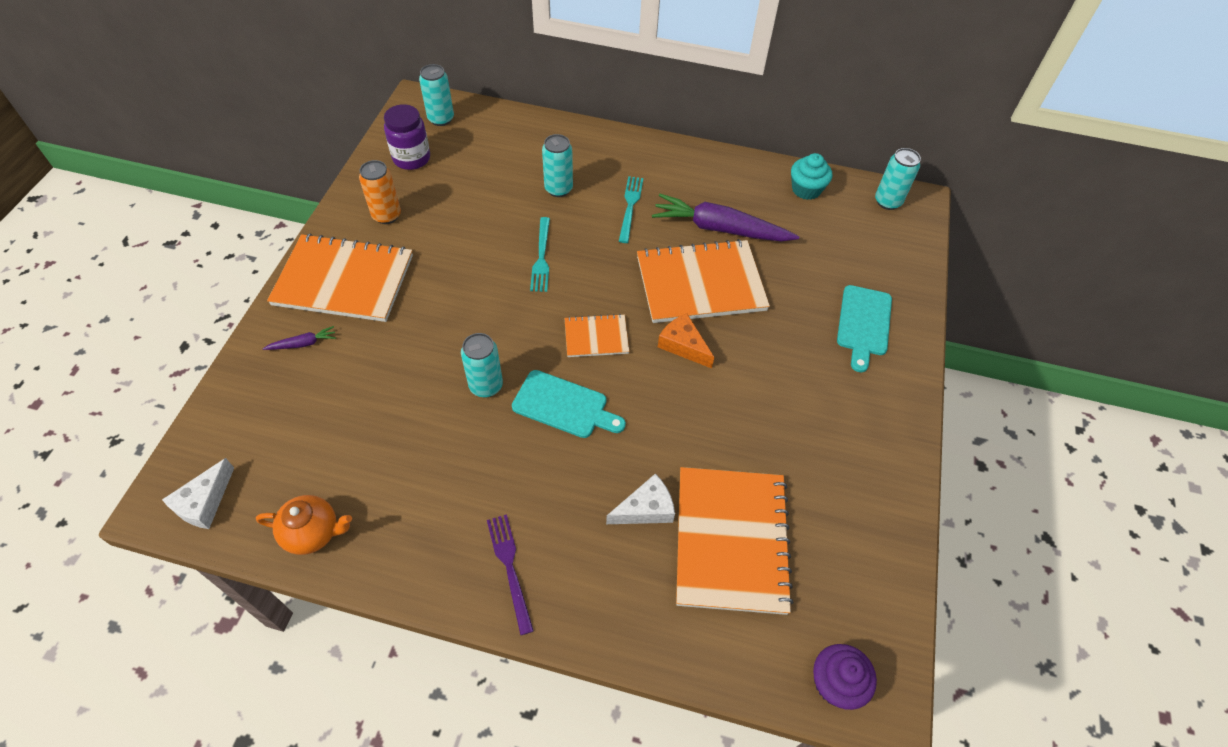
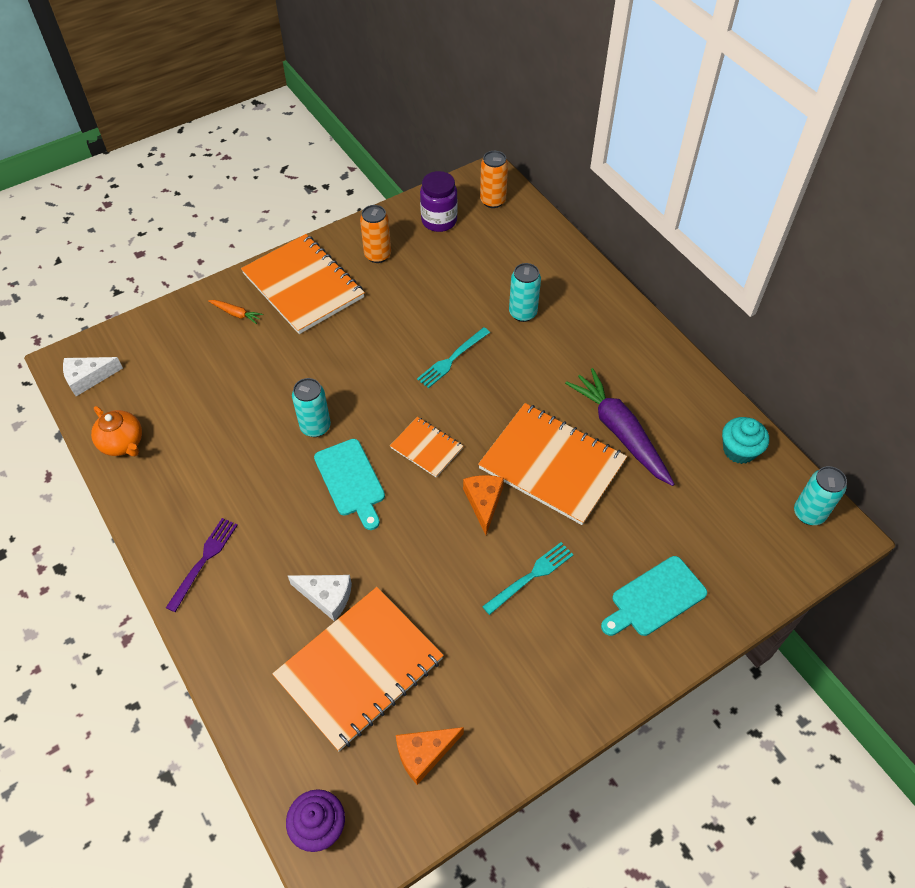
camera: 45 degrees right, 0 degrees up
(303, 344) = (236, 314): purple carrot -> orange carrot
(441, 119) = (492, 201): turquoise can -> orange can
(630, 206) = (564, 364): turquoise fork -> turquoise fork (531, 576)
(844, 558) = (424, 754): none -> orange cheese

